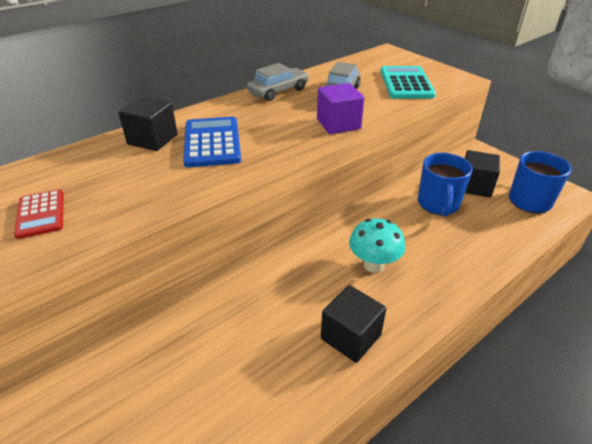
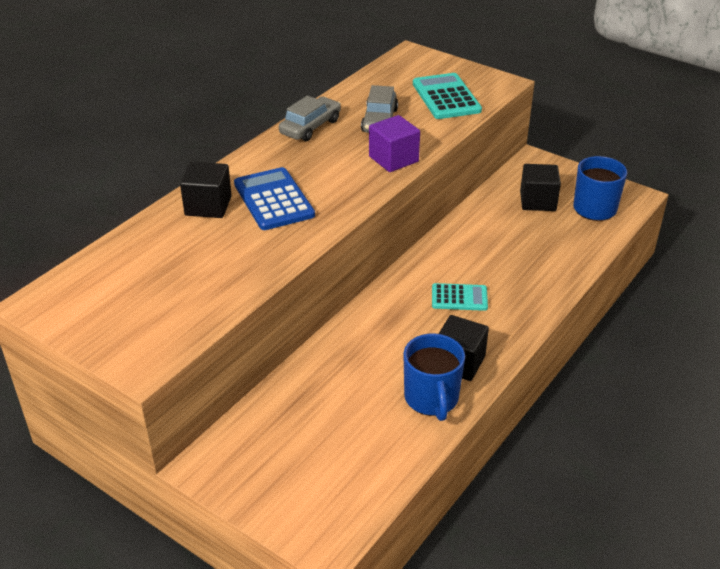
camera: 15 degrees left, 0 degrees up
(40, 214) = (154, 298): red calculator -> none
(373, 265) = (459, 298): turquoise mushroom -> turquoise calculator
(438, 204) = (505, 227): blue mug -> blue mug (431, 399)

